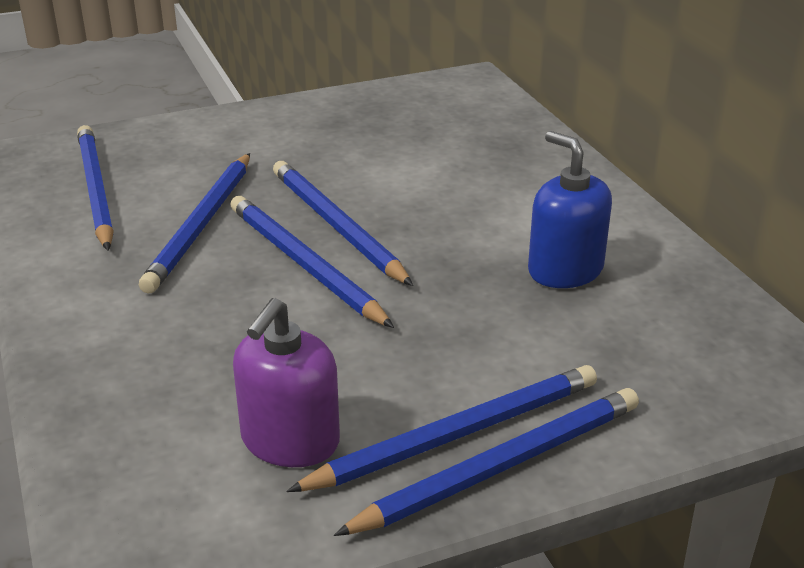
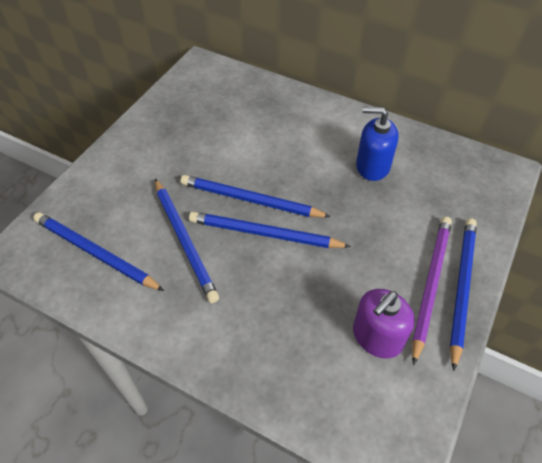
camera: 40 degrees left, 20 degrees up
(290, 441) = (377, 337): purple soap dispenser -> purple soap dispenser turned 60 degrees clockwise
(456, 434) = (430, 284): blue pencil -> purple pencil

